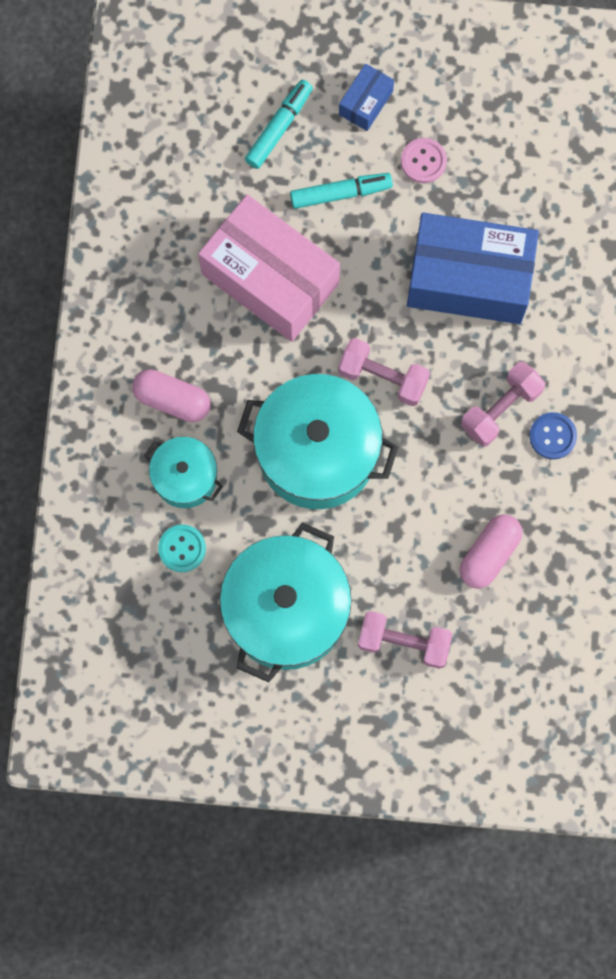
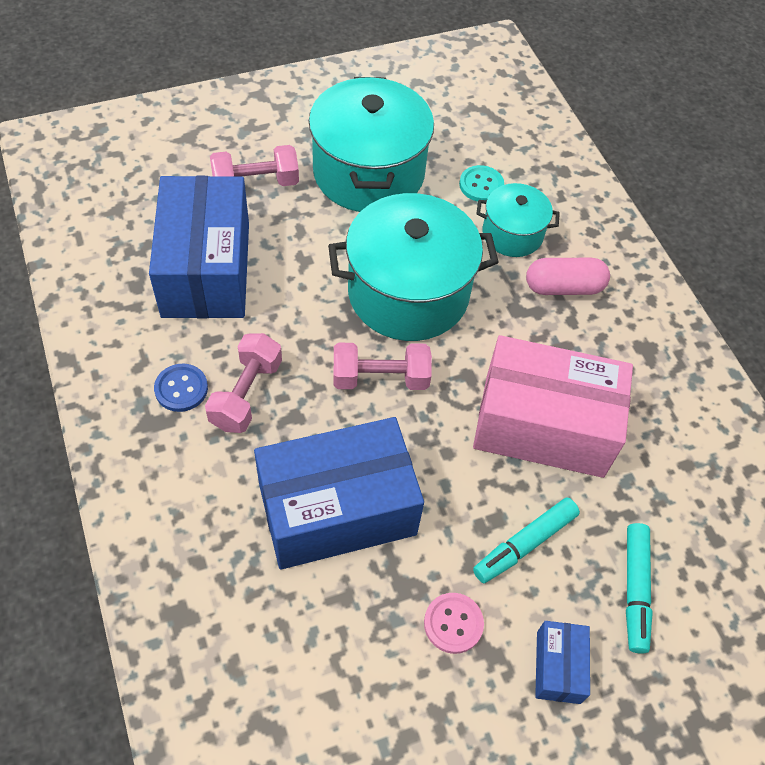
camera: 150 degrees right, 20 degrees down
(489, 554) = (206, 269): pink capsule -> blue box

